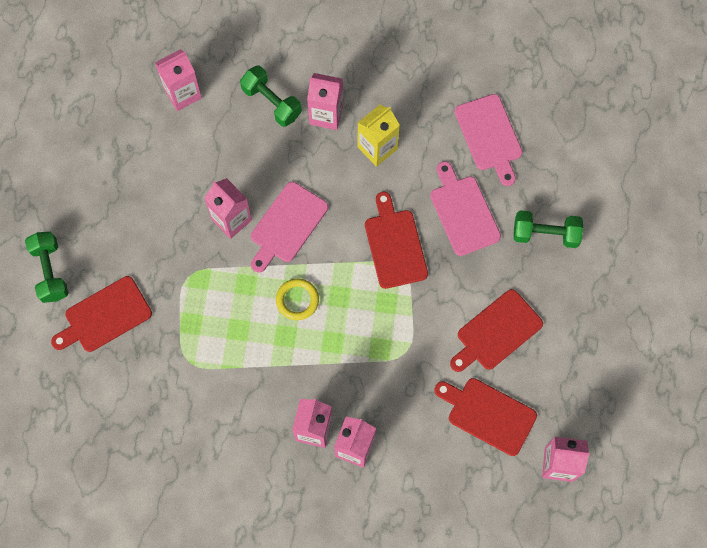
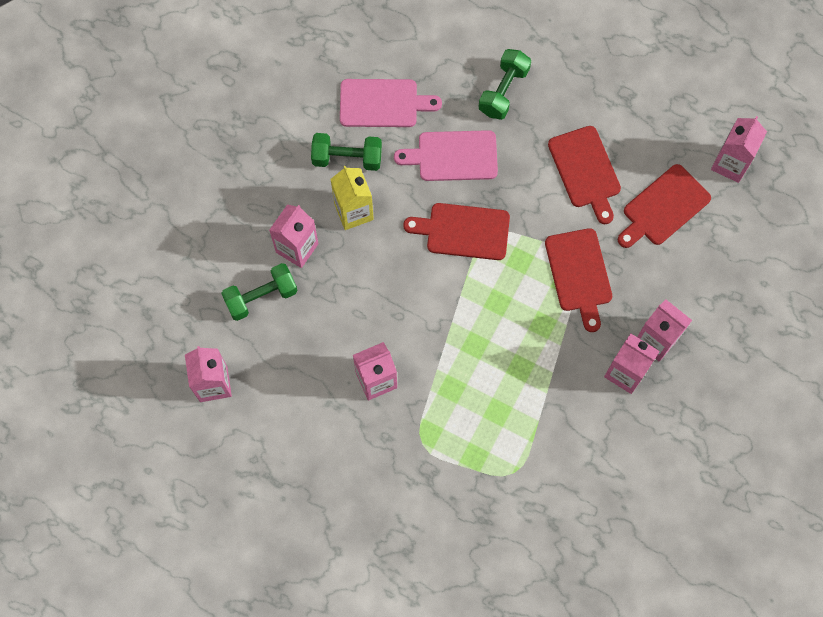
camera: 70 degrees left, 0 degrees up
(50, 271) = (363, 587): green dumbbell -> green dumbbell (347, 158)
(104, 316) = (434, 543): red cutting board -> red cutting board (579, 274)
(287, 225) = (403, 327): pink cutting board -> none
(297, 300) = (487, 343): yellow ring -> none

